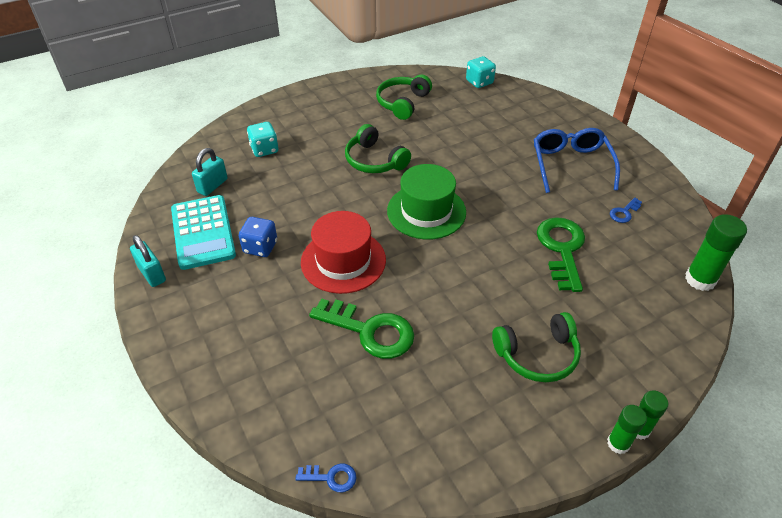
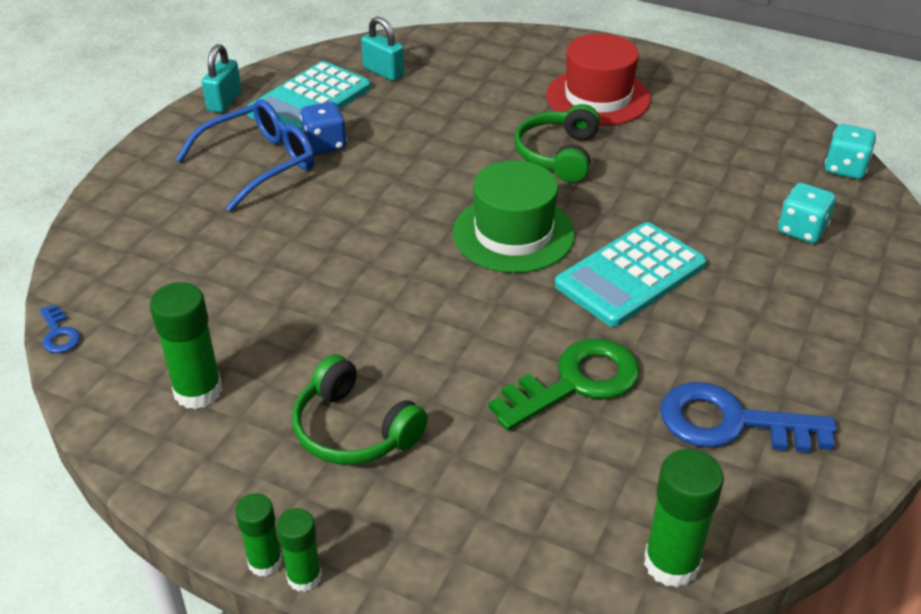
camera: 55 degrees right, 5 degrees down
(212, 186) = (383, 72): turquoise padlock -> turquoise padlock turned 45 degrees clockwise
(264, 149) = (479, 74): turquoise dice -> turquoise dice (802, 230)
(343, 261) = (361, 208): red hat -> red hat (598, 97)
(370, 331) = (273, 274): green key -> none
(402, 103) = (701, 126): green headphones -> none
(452, 417) = (198, 391): none -> green glue stick
(497, 188) = (630, 275): none -> turquoise calculator
(571, 165) = (773, 327): blue glasses -> blue glasses (259, 163)
(624, 212) = (731, 423): blue key -> blue key, size x2.15

